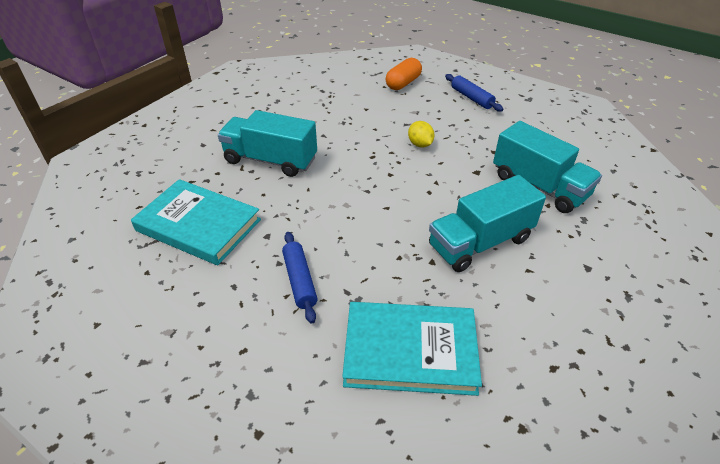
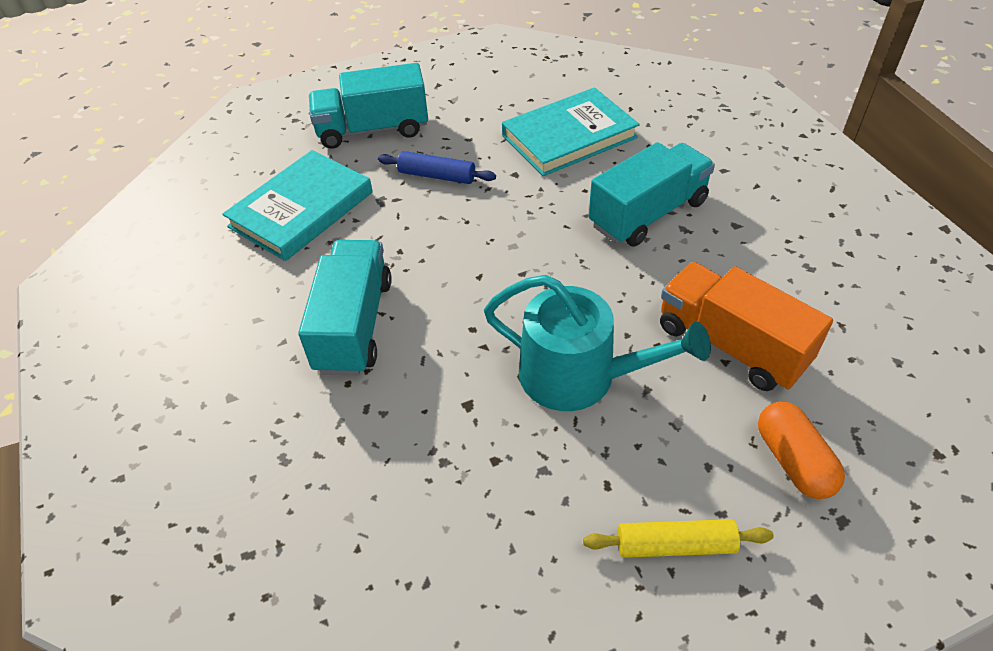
camera: 125 degrees right, 5 degrees up
(354, 109) = (731, 345): none -> orange truck
(420, 144) = (579, 376): yellow lemon -> turquoise watering can
(471, 98) = (675, 545): blue rolling pin -> yellow rolling pin
(539, 186) = (379, 458): turquoise truck -> turquoise truck (373, 130)

